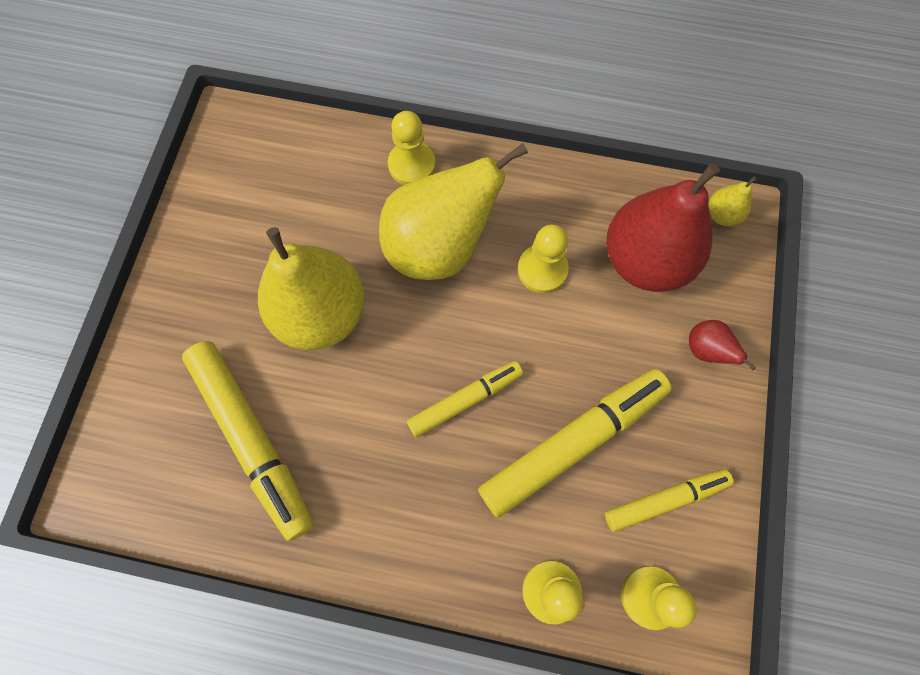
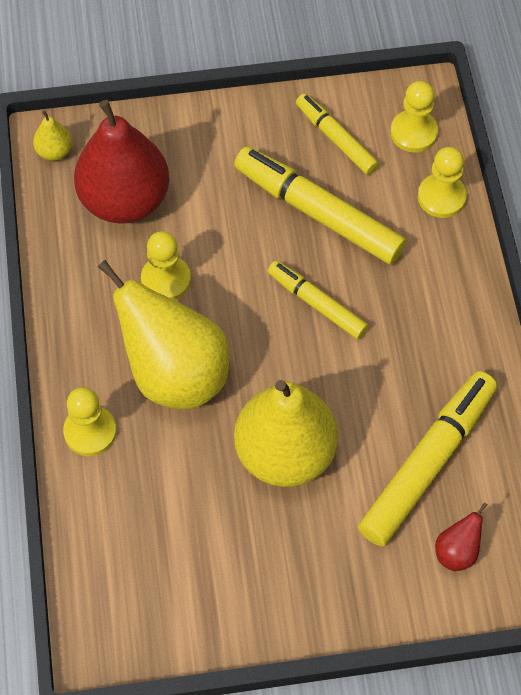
camera: 110 degrees left, 10 degrees down
(706, 350) = (195, 137): red pear -> red pear (457, 552)

